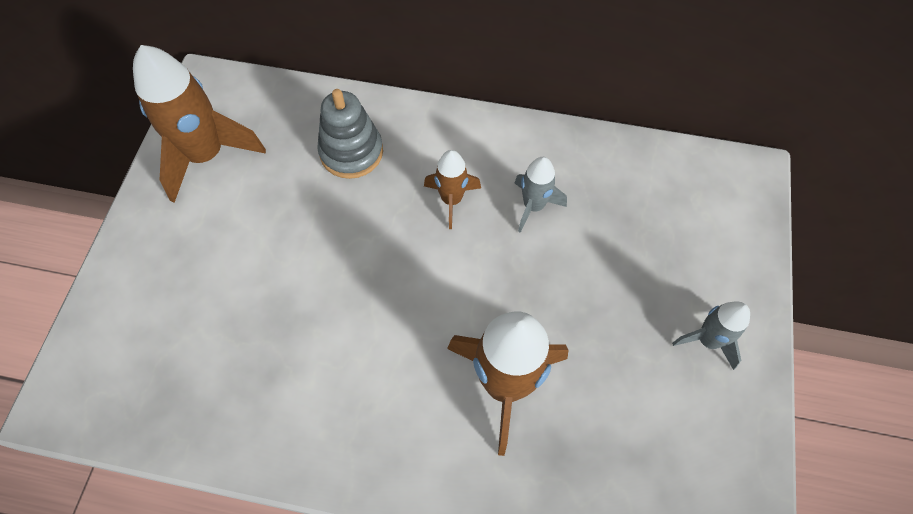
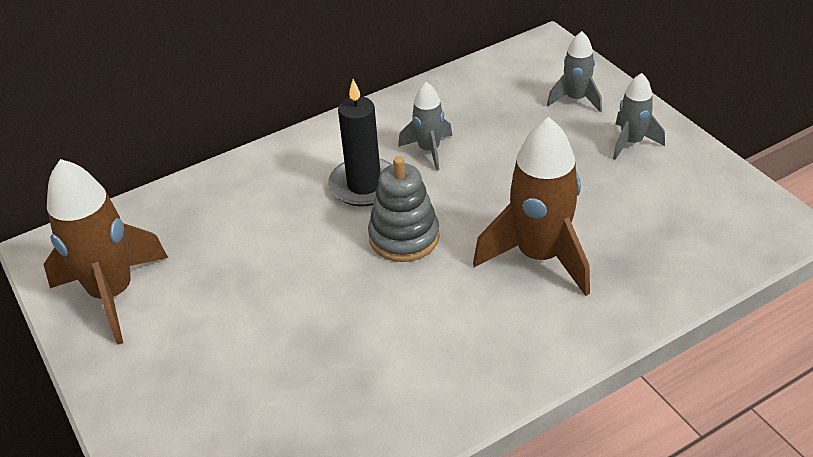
camera: 40 degrees left, 20 degrees down
(351, 152) = (245, 209): grey stacking toy -> grey stacking toy (404, 237)
(451, 200) = (364, 185): brown rocket -> black candle
(710, 253) = (576, 99): none -> grey rocket

